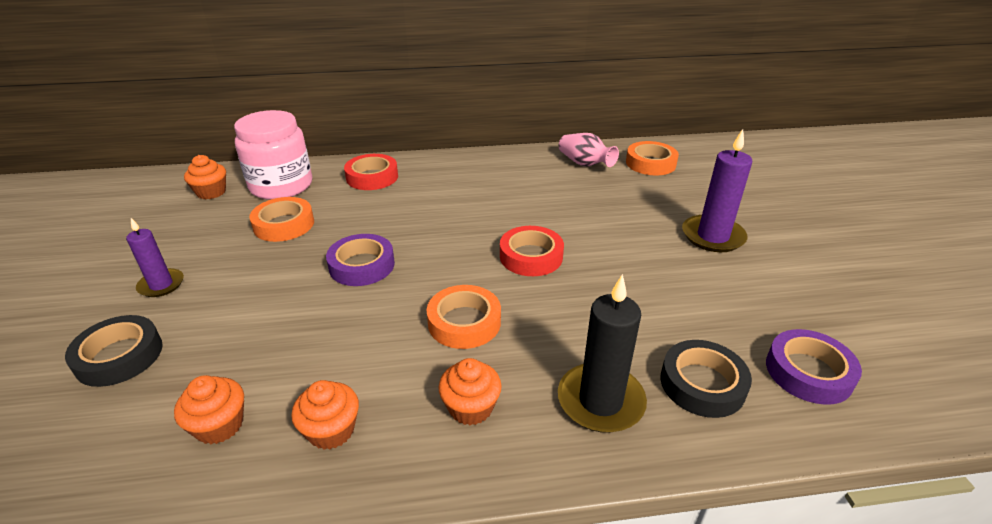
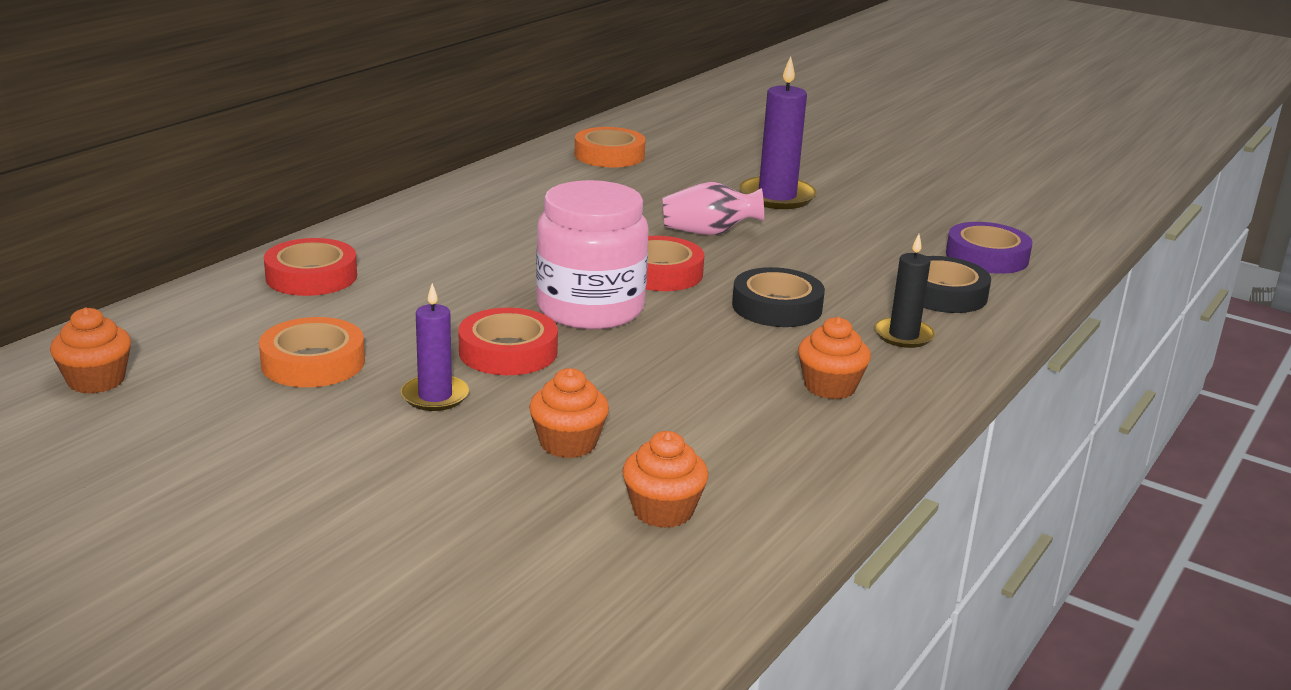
camera: 50 degrees left, 10 degrees down
(119, 356) = (423, 541): black tape -> black tape (777, 307)
(161, 285) = (299, 478): purple candle -> purple candle (435, 396)
(281, 186) = (197, 332): pink jar -> pink jar (590, 309)
(331, 430) = (761, 457): orange cupcake -> orange cupcake (568, 443)
(362, 265) = (508, 352): purple tape -> red tape
(464, 322) = (707, 343): orange tape -> none
(584, 164) = (544, 177): pink vase -> pink vase (709, 232)
(600, 401) = (903, 336): black candle -> black candle, size x0.62

